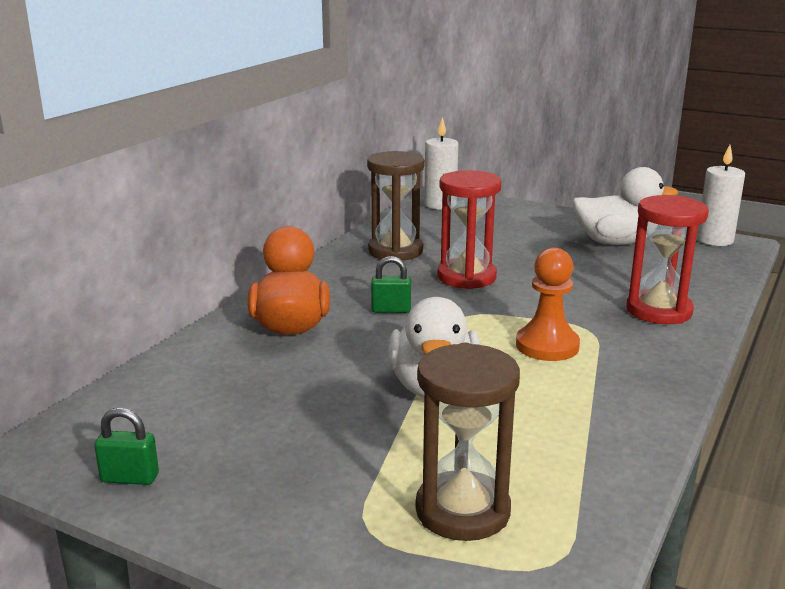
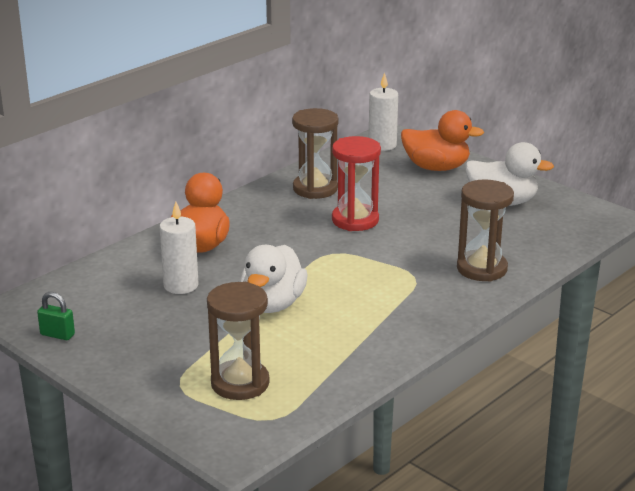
camera: 15 degrees right, 5 degrees up
(391, 310) = (280, 241): green padlock -> none
(515, 219) = (436, 167): none -> orange duck
(547, 346) = (373, 285): orange pawn -> none
(659, 311) = (481, 269): red hourglass -> brown hourglass
(714, 240) = (591, 210): white candle -> white candle (181, 285)

